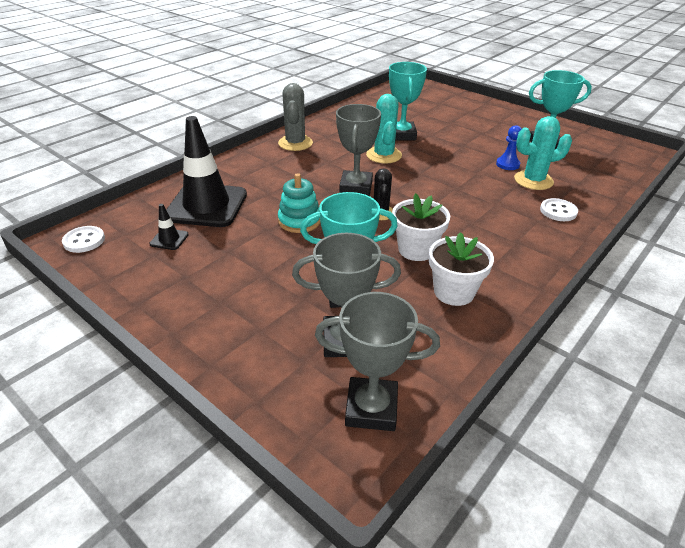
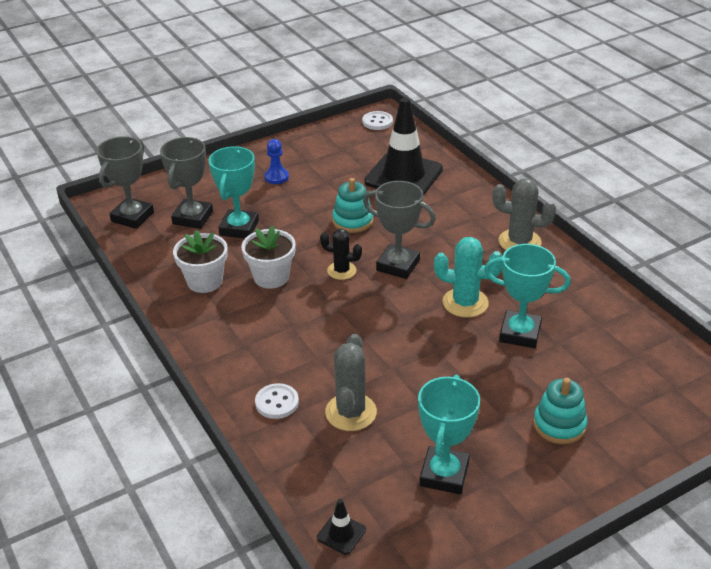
camera: 110 degrees right, 0 degrees up
(169, 239) = (359, 156): black traffic cone -> black traffic cone (341, 533)
(471, 119) = (559, 425): none -> turquoise stacking toy
(507, 164) = (400, 405): blue pawn -> blue pawn (276, 177)
(533, 180) = (351, 412): turquoise cactus -> grey cactus

